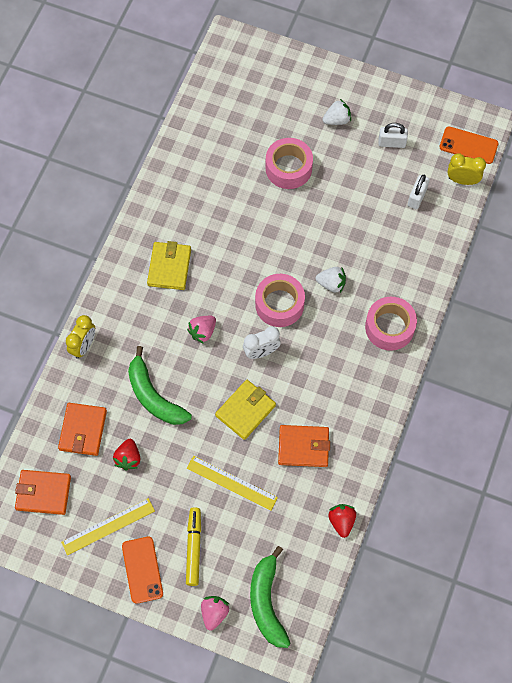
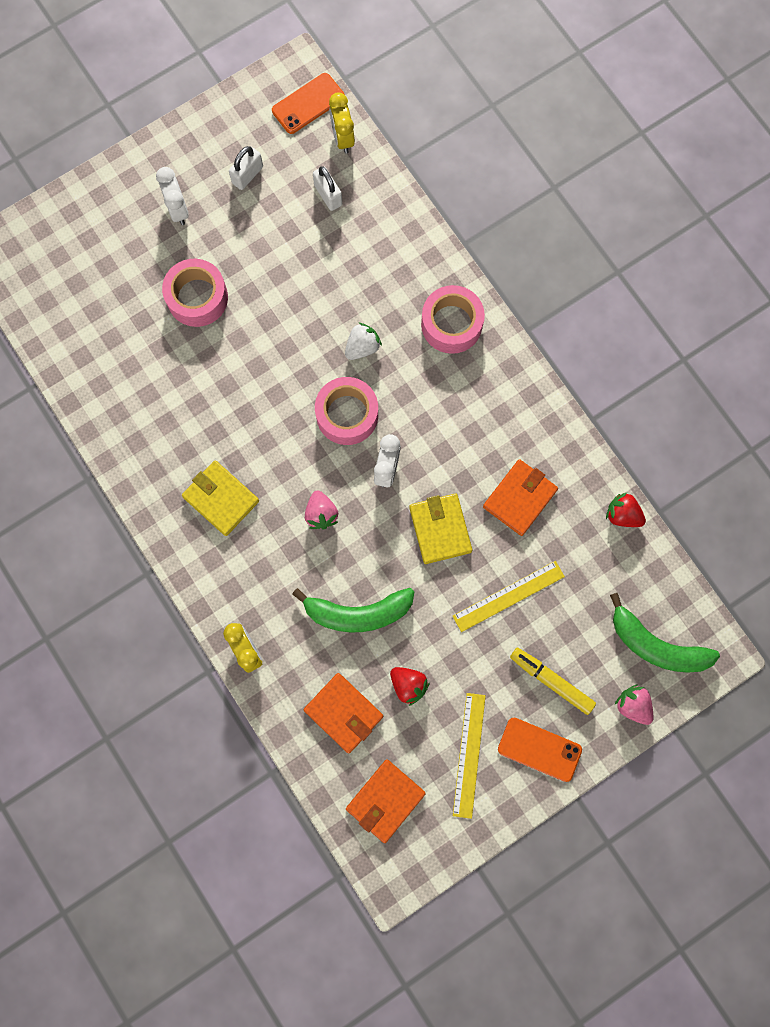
camera: 55 degrees left, 10 degrees up
(337, 120) = (178, 210): white strawberry -> white clock
(462, 180) = (342, 138): yellow clock -> yellow clock turned 60 degrees counterclockwise

